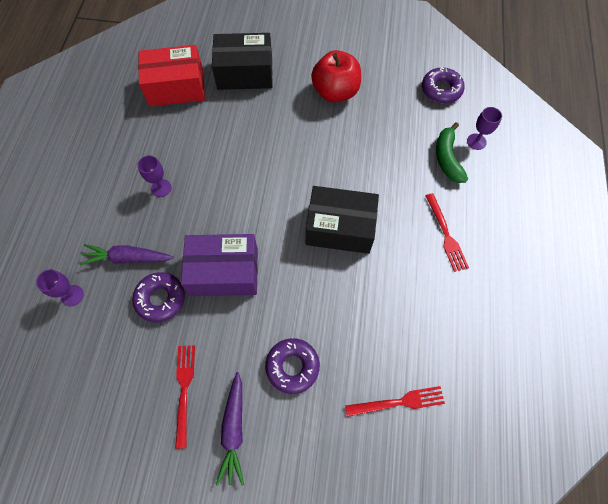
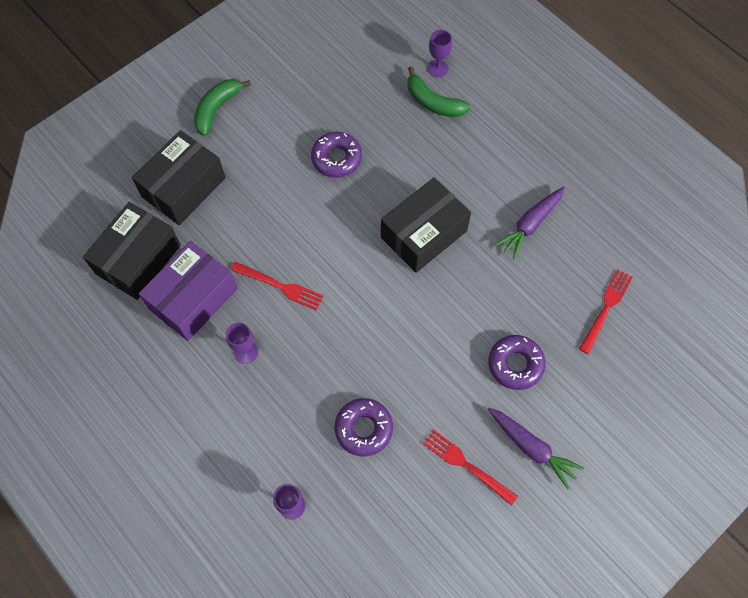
camera: 50 degrees left, 0 degrees up
(128, 258) = (296, 430): purple carrot -> purple carrot (530, 224)
(176, 87) = (138, 259): red box -> black box
(224, 272) = (383, 357): purple box -> purple box (193, 299)
(315, 49) = (217, 109): none -> green banana
(335, 92) = (283, 130): red apple -> none
(441, 90) = (362, 49): purple donut -> purple donut (336, 158)
(446, 235) = (501, 162): red fork -> red fork (280, 286)

